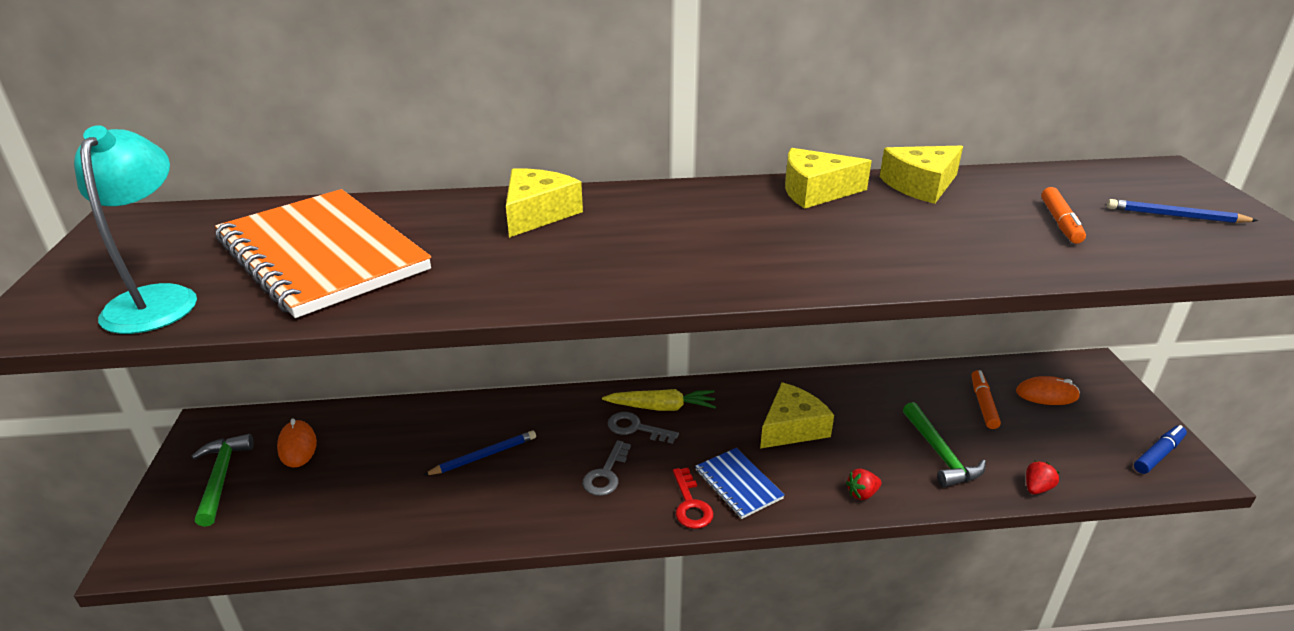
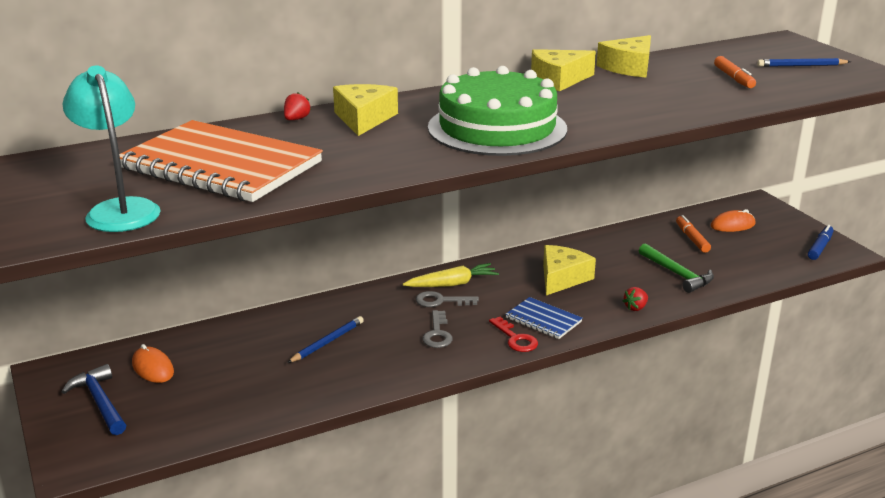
camera: 20 degrees left, 5 degrees down
(221, 478) = (100, 402): green hammer -> blue hammer
(682, 254) = (497, 128): none -> green cake
(1037, 488) = (751, 281): red strawberry -> red strawberry (296, 119)

